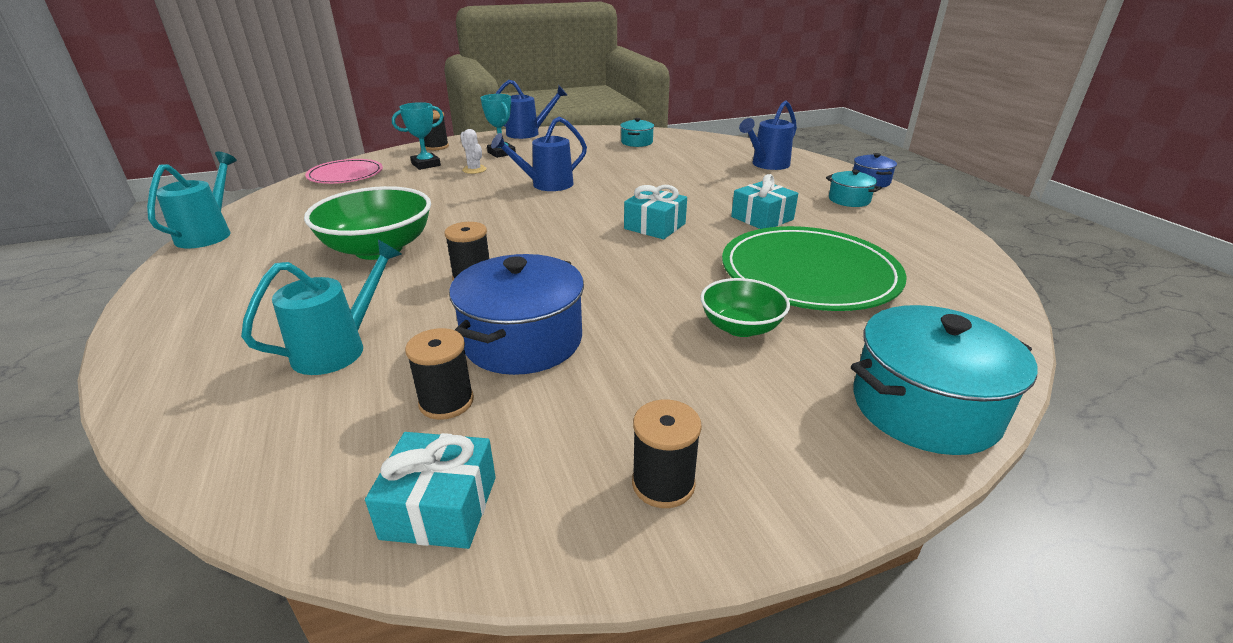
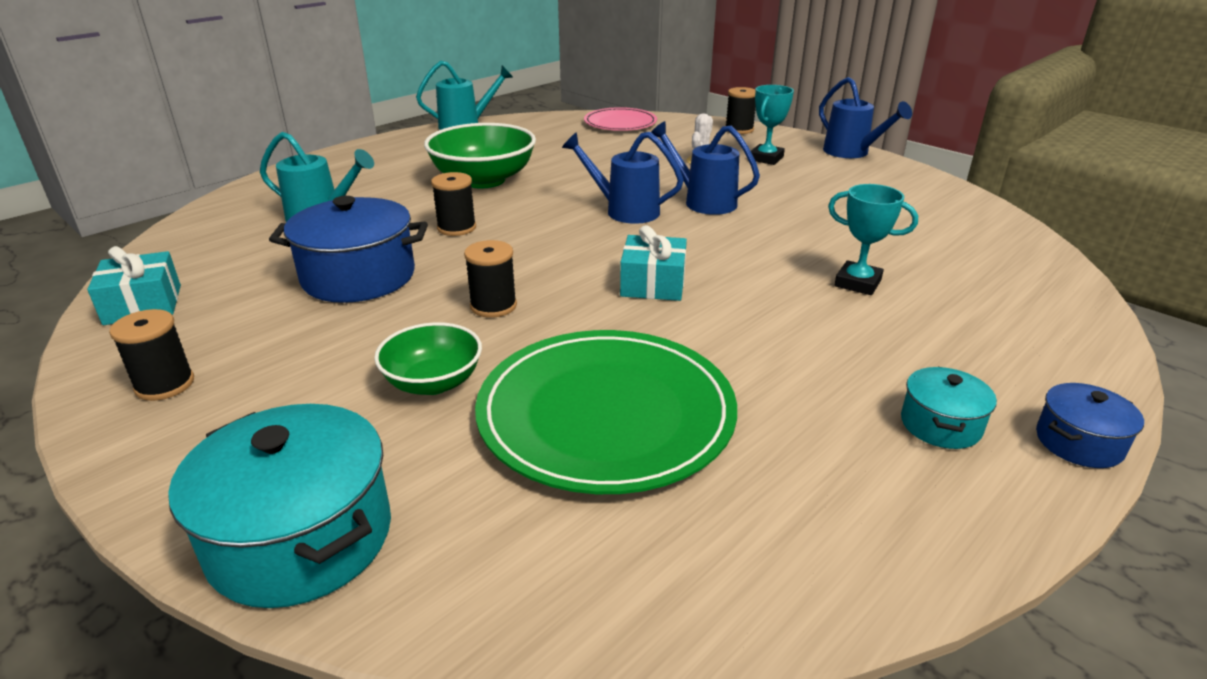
camera: 65 degrees right, 0 degrees up
(426, 164) = (685, 140): turquoise trophy -> turquoise trophy (857, 283)
(446, 402) = (261, 273): black spool -> black spool (493, 306)
(637, 142) = (929, 214): turquoise pot -> none
(762, 218) = (760, 352): turquoise gift -> none
(767, 165) = (997, 324): blue watering can -> blue watering can (625, 211)

